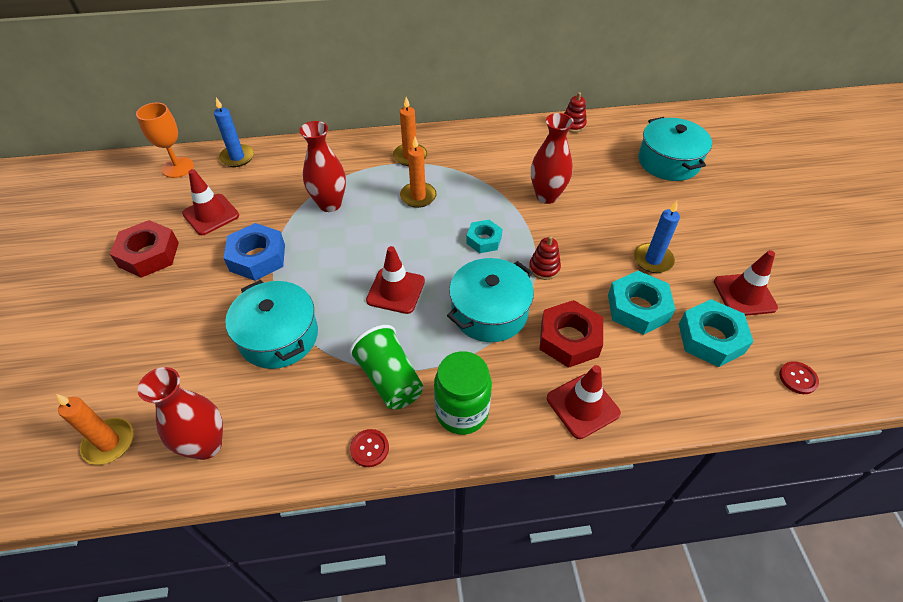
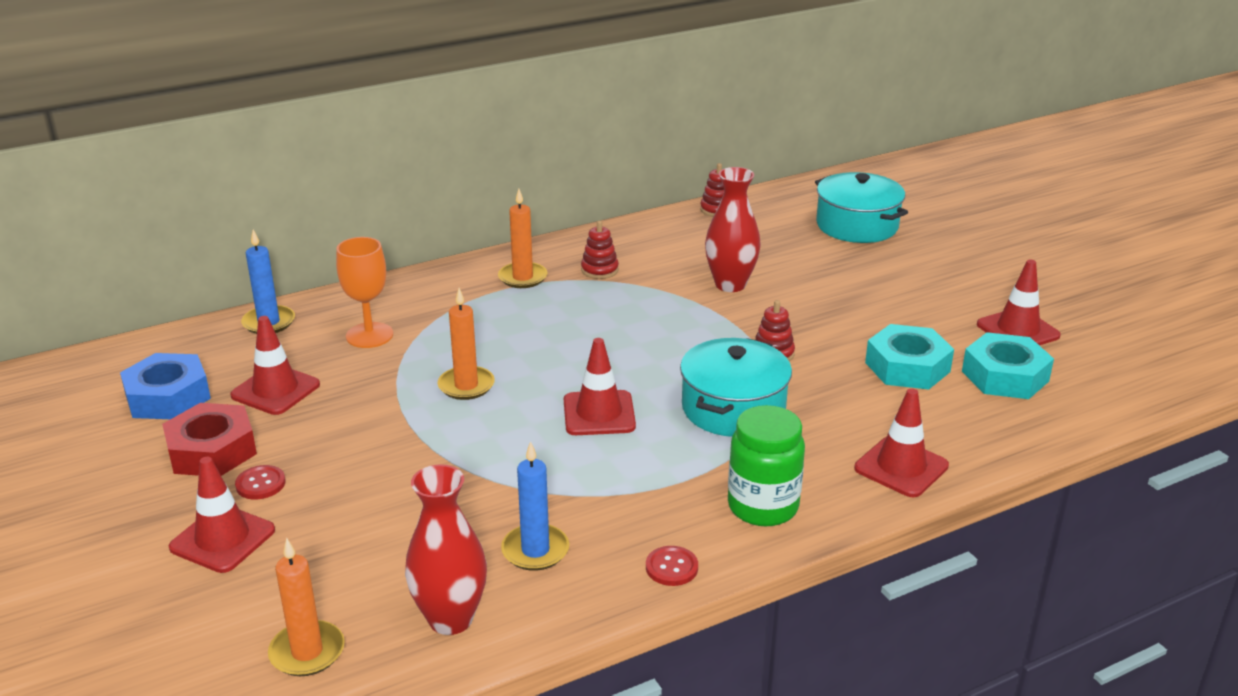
camera: 20 degrees left, 20 degrees down
(115, 330) = (222, 539): none -> red traffic cone
(178, 167) = (183, 350): orange goblet -> orange goblet (369, 335)
(257, 257) = (381, 420): blue nut -> blue nut (168, 397)
(279, 336) = (471, 492): turquoise pot -> none
(330, 204) = (445, 346): red vase -> none
(389, 379) = (651, 498): green cup -> none
(418, 196) = (563, 316): orange candle -> orange candle (466, 386)
(464, 161) = (599, 270): none -> red stacking toy
(484, 240) = (679, 342): turquoise nut -> none
(569, 339) = (846, 412): red nut -> none
(653, 260) = (896, 320): blue candle -> blue candle (535, 550)
(798, 378) = (1116, 390): red button -> red button (260, 484)

